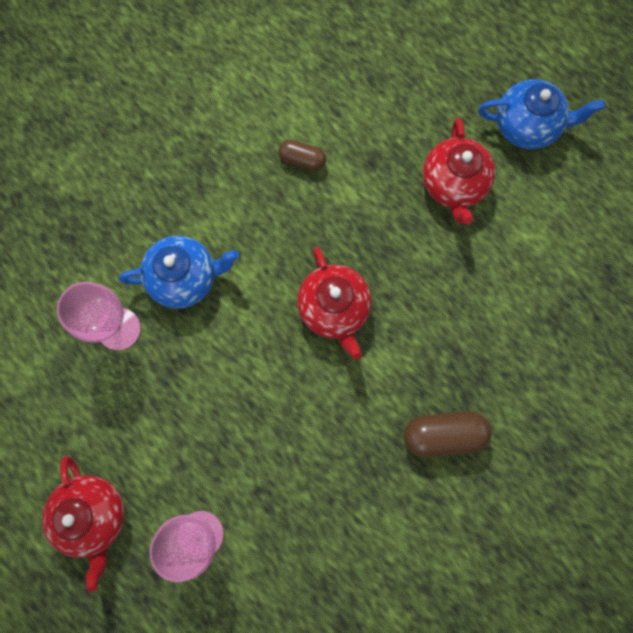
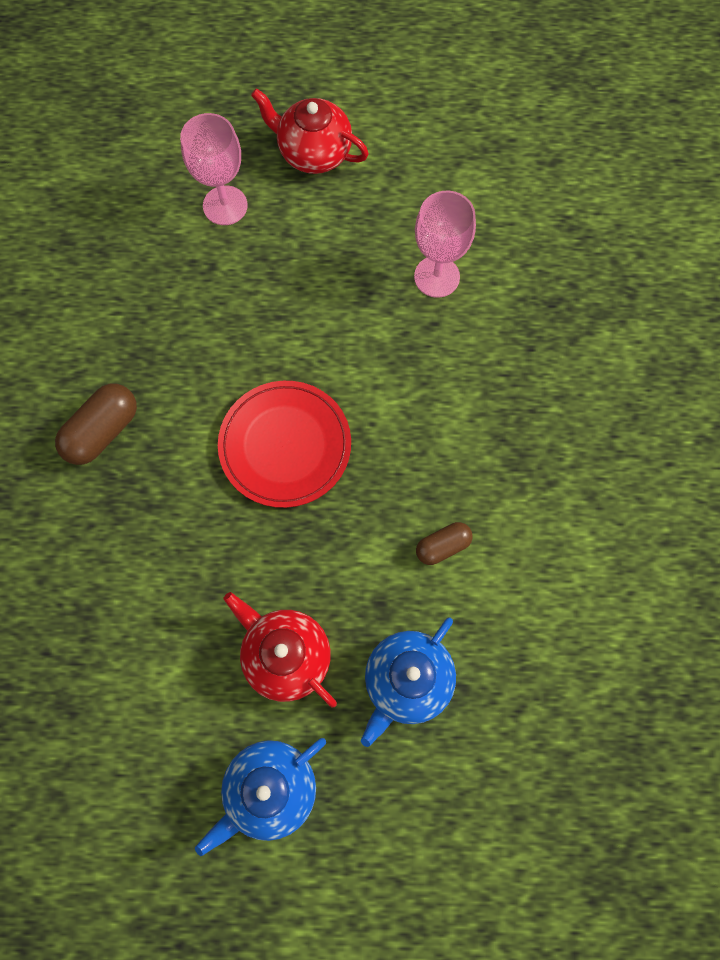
camera: 135 degrees right, 5 degrees down
(185, 278) = (429, 358): blue teapot -> blue teapot (406, 681)
(334, 309) = (285, 445): red teapot -> red plate

